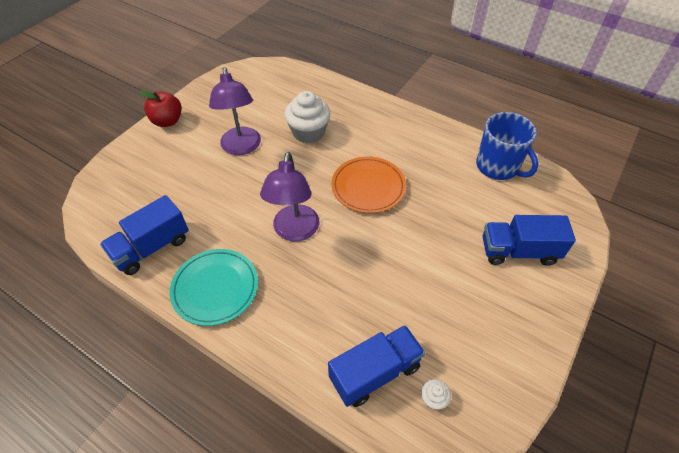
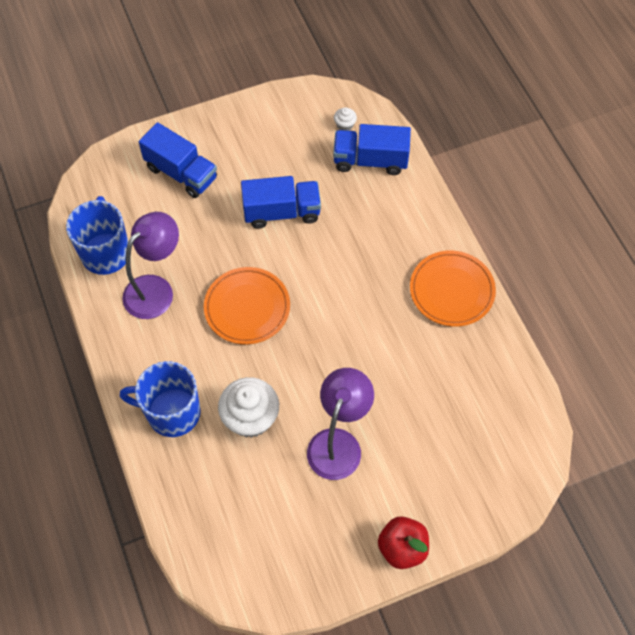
camera: 145 degrees left, 10 degrees up
(152, 247) = (491, 366): blue truck -> blue truck (281, 212)
(215, 288) = (451, 290): turquoise plate -> orange plate
(294, 231) = (351, 303): purple lamp -> purple lamp (156, 289)
(358, 112) = (172, 412): none -> blue mug

